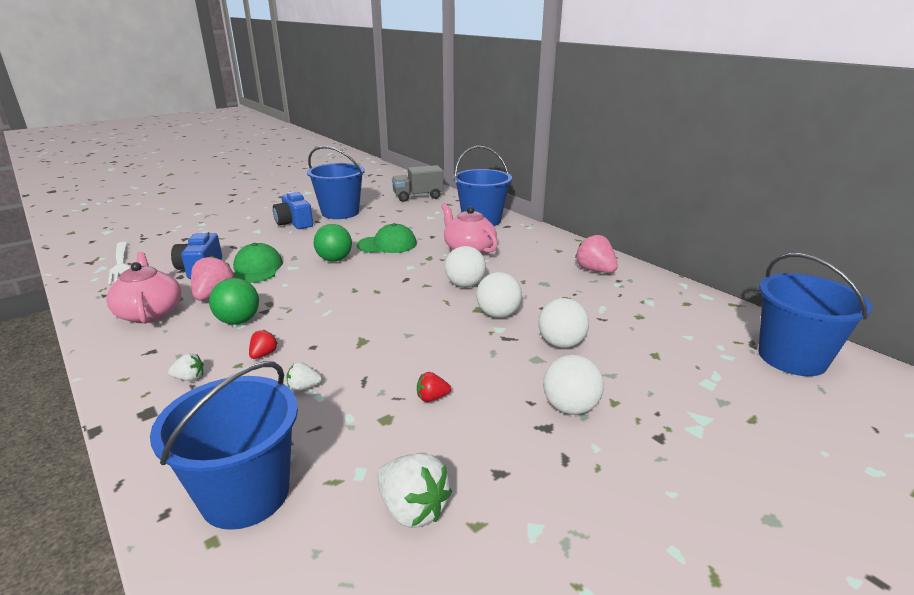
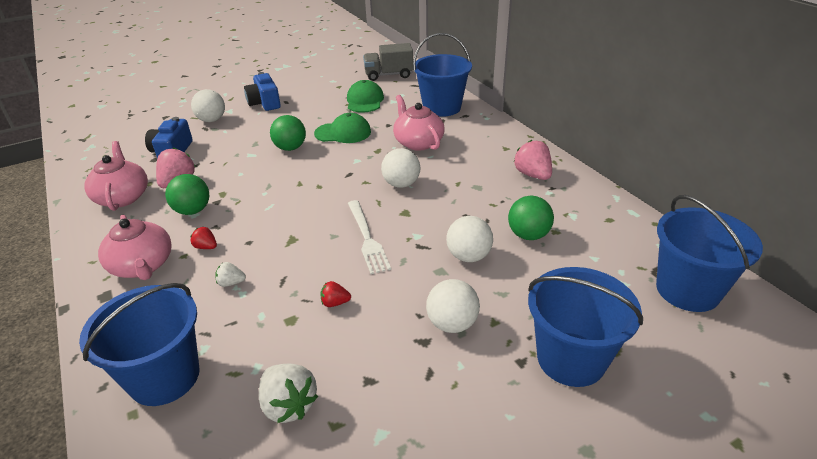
camera: 10 degrees right, 10 degrees up
(120, 264) = (107, 143): white fork -> white fork (367, 238)
(189, 378) = (142, 266): white strawberry -> pink teapot
(257, 268) = (220, 154): green cap -> green cap (365, 101)
(263, 354) = (206, 247): red strawberry -> red strawberry turned 90 degrees counterclockwise
(340, 212) = (309, 92): blue bucket -> blue bucket (571, 359)
(498, 314) = (421, 220): white ball -> white ball (212, 120)
(614, 321) = (528, 235): none -> green ball

